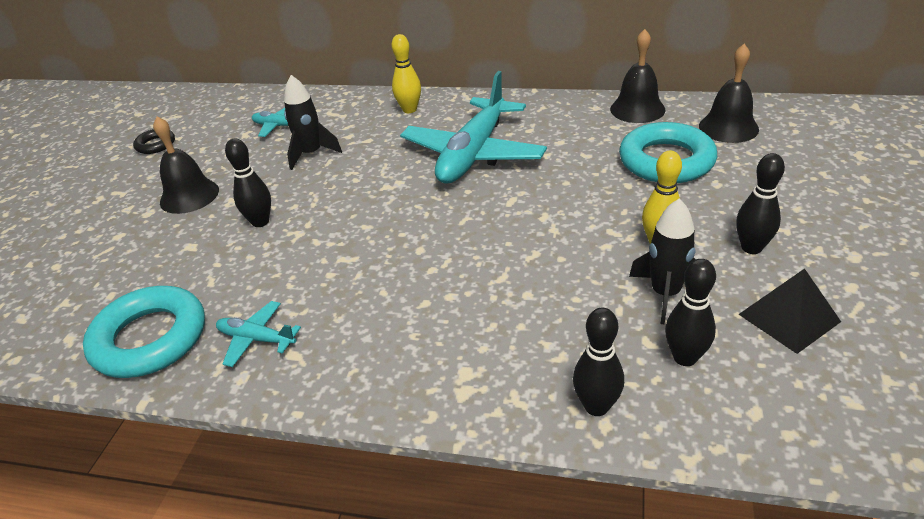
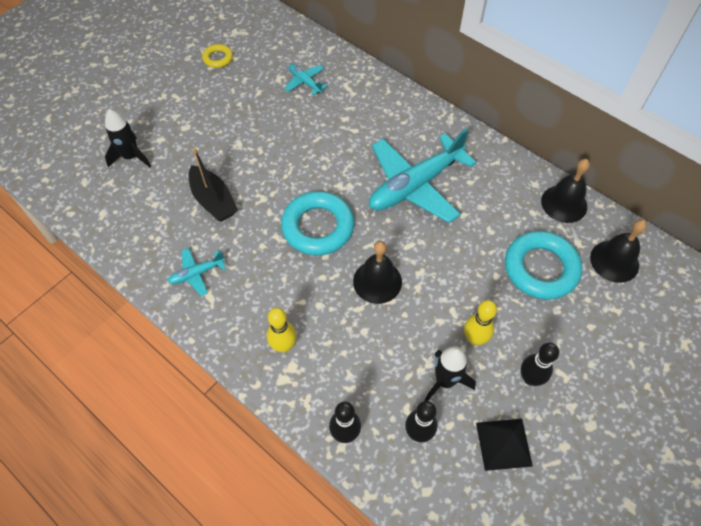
camera: 25 degrees right, 20 degrees up
(150, 339) = (142, 239): turquoise ring -> turquoise ring (318, 227)
(155, 145) = (218, 58): black ring -> yellow ring
(189, 196) = (216, 124): black bell -> black bell (377, 281)
(232, 260) = (213, 200): none -> black boat
(256, 339) = (196, 273): turquoise plane -> turquoise plane turned 75 degrees counterclockwise
(260, 222) = (246, 175): black bowling pin -> none
(311, 154) = (310, 124): black rocket -> black rocket (131, 157)
(409, 110) = (402, 112): yellow bowling pin -> yellow bowling pin (284, 346)

